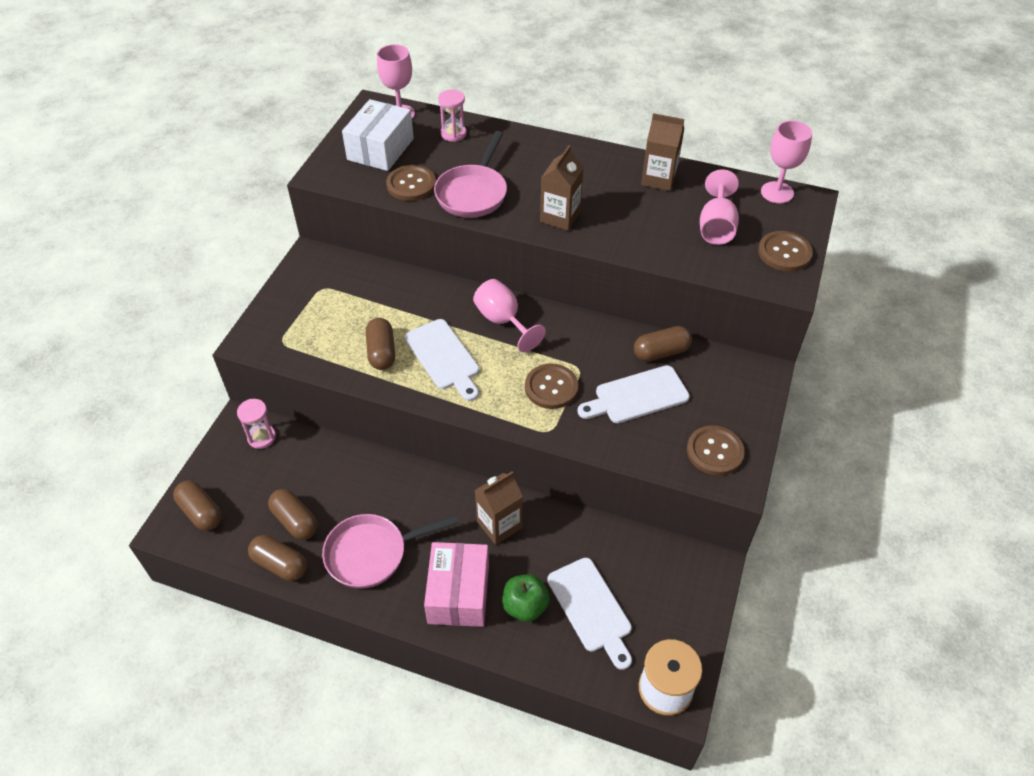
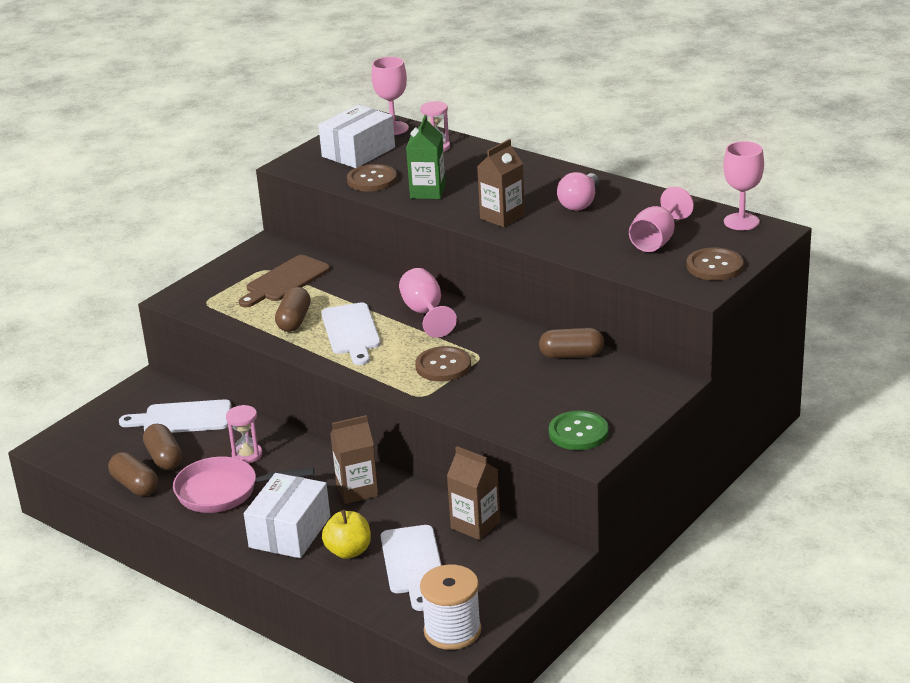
camera: 20 degrees right, 20 degrees down
(201, 512) = (82, 439): brown capsule -> none
(261, 437) = (164, 395): pink hourglass -> pink hourglass (247, 455)
(350, 300) = (285, 281): none -> brown cutting board
(458, 593) = (290, 532): pink box -> white box
(473, 193) = (428, 192): pink pan -> green carton
(525, 606) = (348, 551): green apple -> yellow apple
(622, 188) = (580, 203): none -> pink light bulb
(637, 396) = (526, 383): white cutting board -> white cutting board (182, 418)
(659, 179) = (622, 200): brown carton -> brown carton (475, 525)
(714, 451) = (578, 432): brown button -> green button

